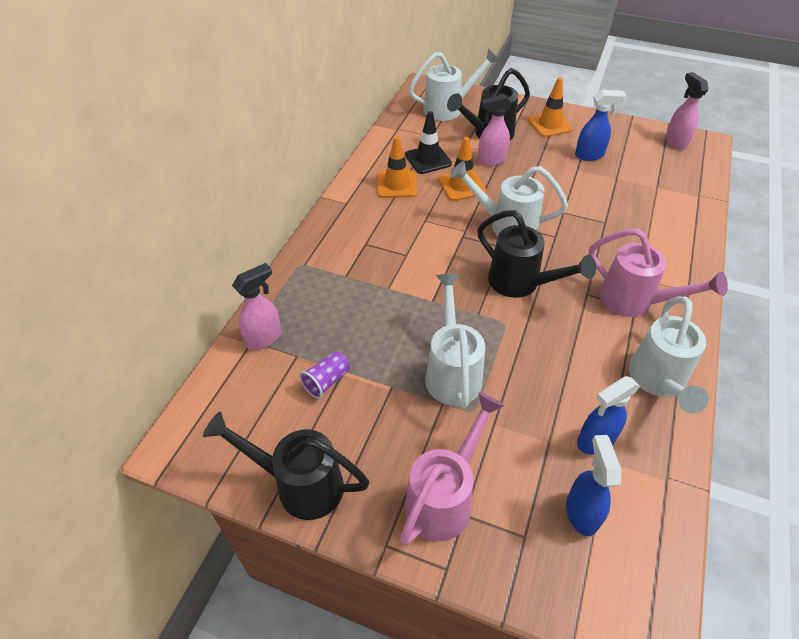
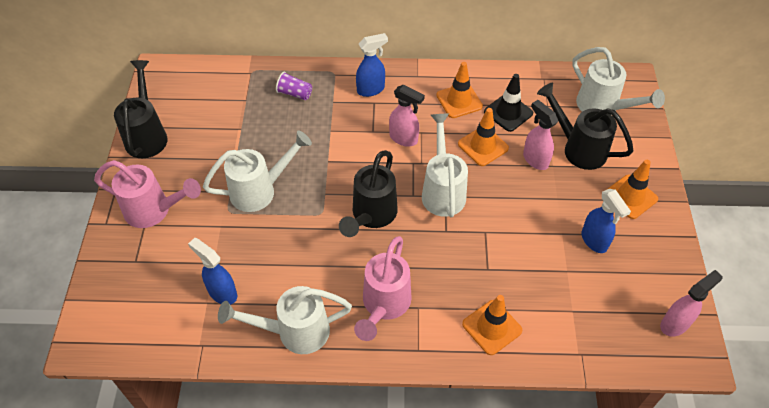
camera: 70 degrees right, 5 degrees up
(264, 338) = (255, 78): pink spray bottle -> pink spray bottle (404, 139)
(327, 381) = (229, 123): purple cup -> purple cup (294, 93)
(581, 512) = (160, 292): blue spray bottle -> blue spray bottle (371, 89)
(668, 236) = (492, 327): none -> orange traffic cone

